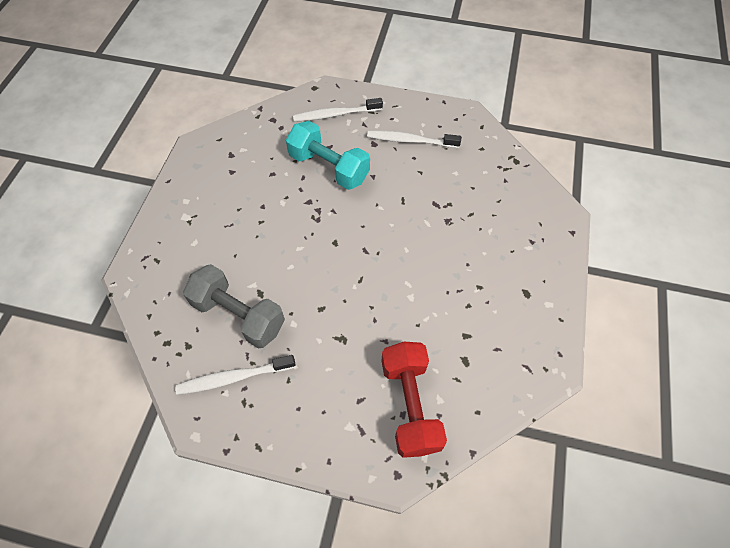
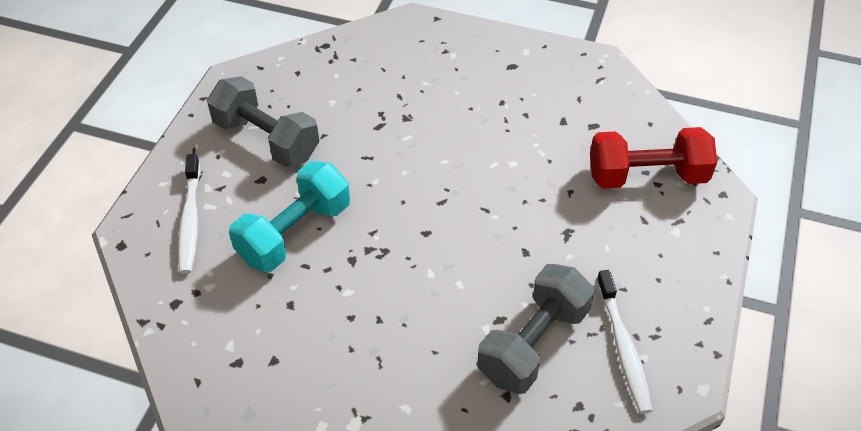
camera: 85 degrees left, 10 degrees down
(410, 141) = (266, 139): white toothbrush -> grey dumbbell

